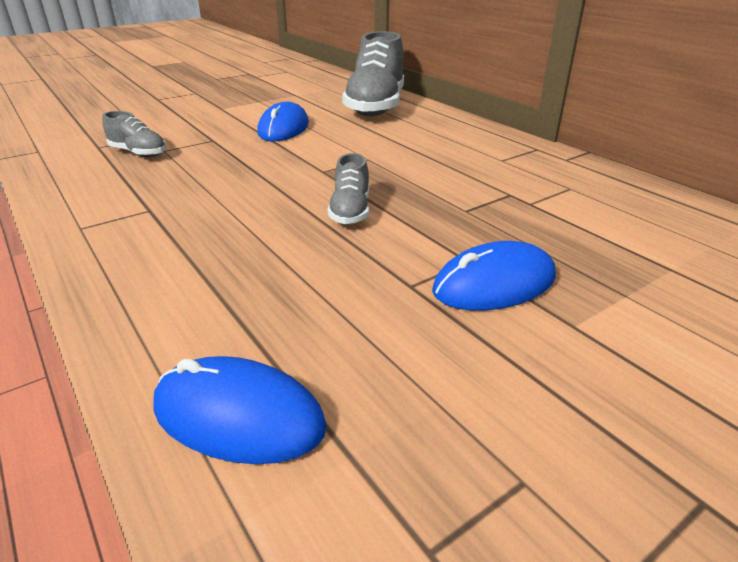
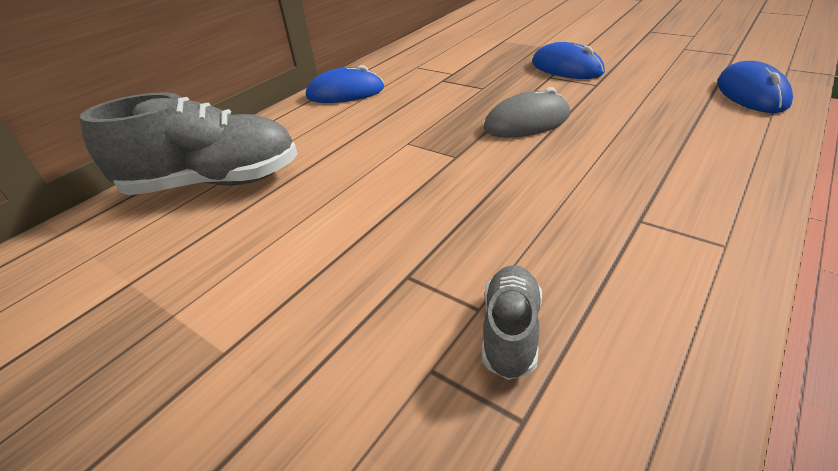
camera: 105 degrees left, 5 degrees up
(283, 128) = (330, 227): blue mouse -> blue mouse (345, 92)
(350, 211) = (527, 122): grey shoe -> grey mouse

